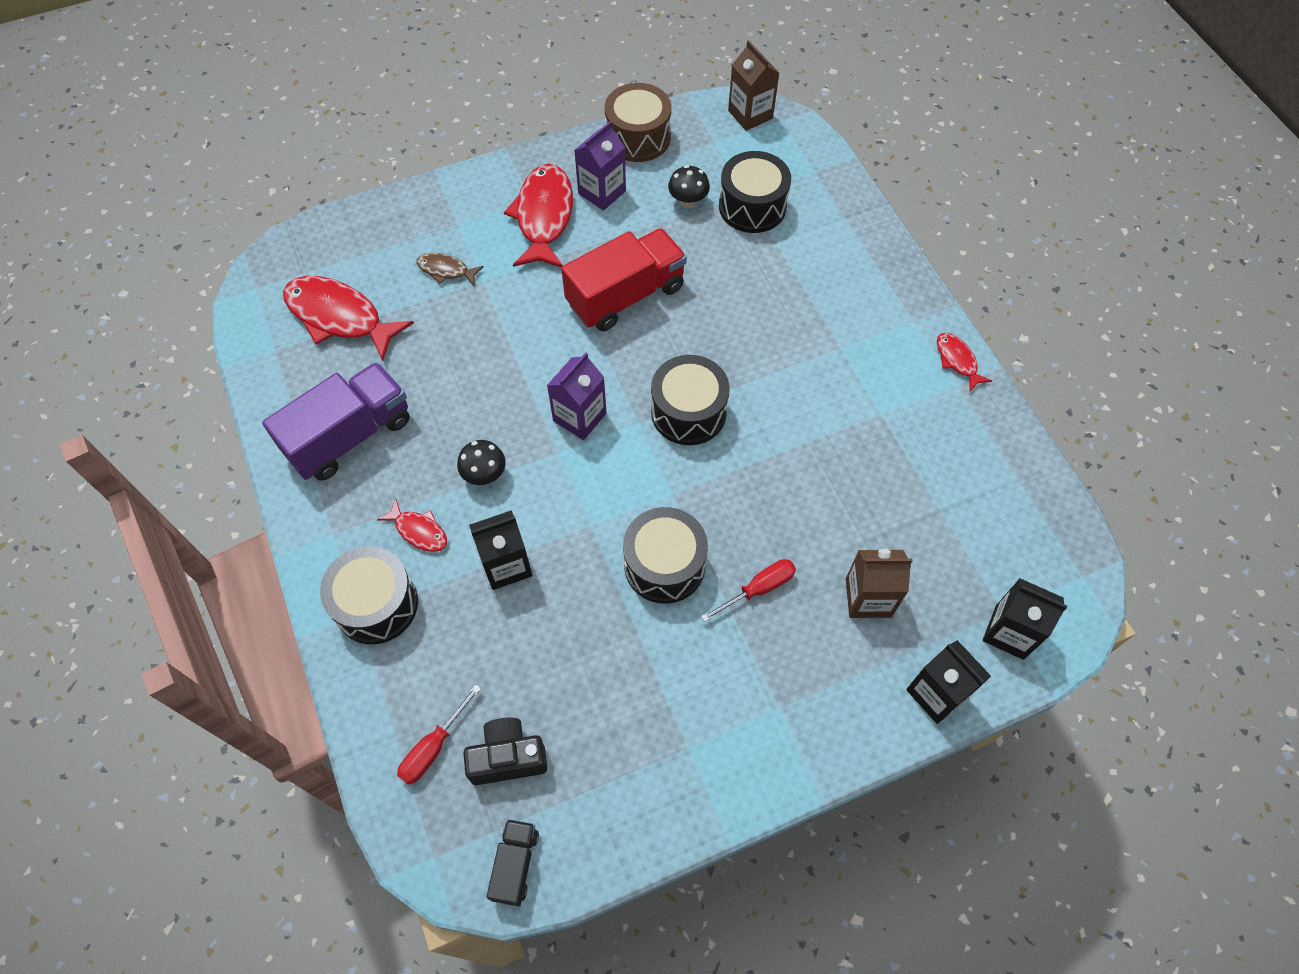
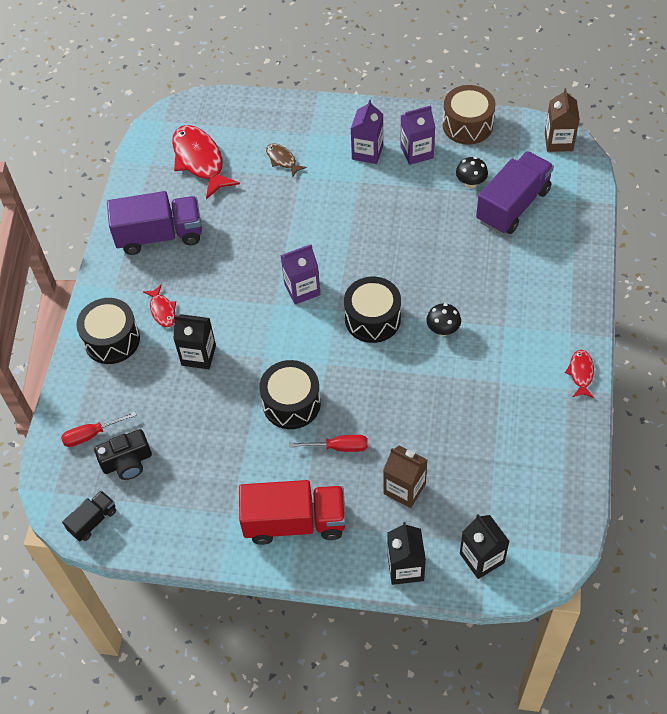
camera: 35 degrees right, 5 degrees down
(485, 475) = (221, 296): black mushroom -> black mushroom (443, 330)
(507, 757) = (127, 462): black camera -> black camera turned 135 degrees clockwise
(544, 217) = (367, 152): red fish -> purple carton
(626, 295) = (384, 227): red truck -> red truck (295, 522)
(752, 206) = (513, 205): black drum -> purple truck

